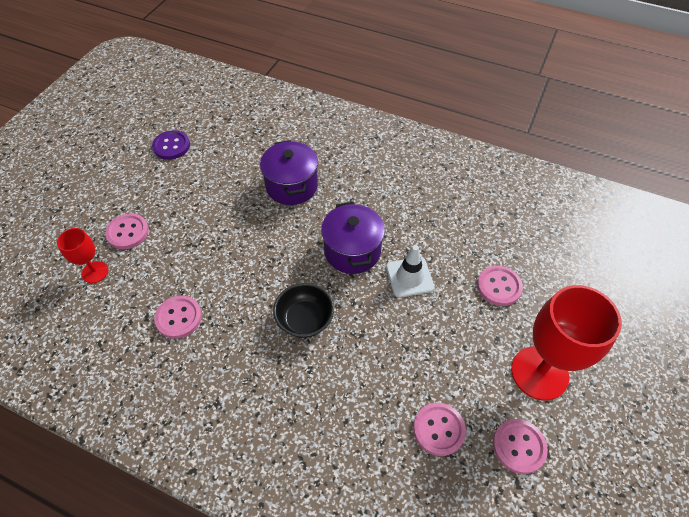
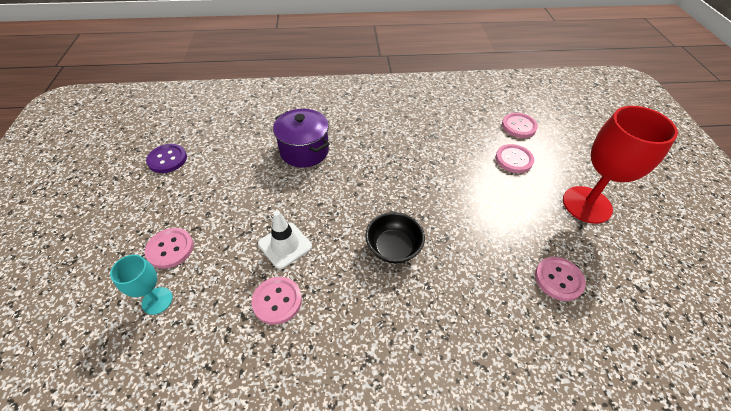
camera: 30 degrees left, 5 degrees down
(95, 272) = (157, 300): red goblet -> turquoise goblet
(352, 251) = (391, 179): purple pot -> none
(409, 277) = (448, 180): white traffic cone -> white traffic cone (285, 245)
(519, 446) = (618, 261): pink button -> pink button (518, 126)

